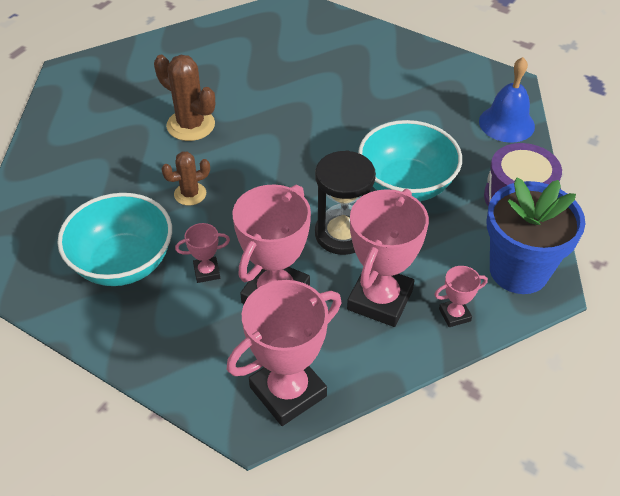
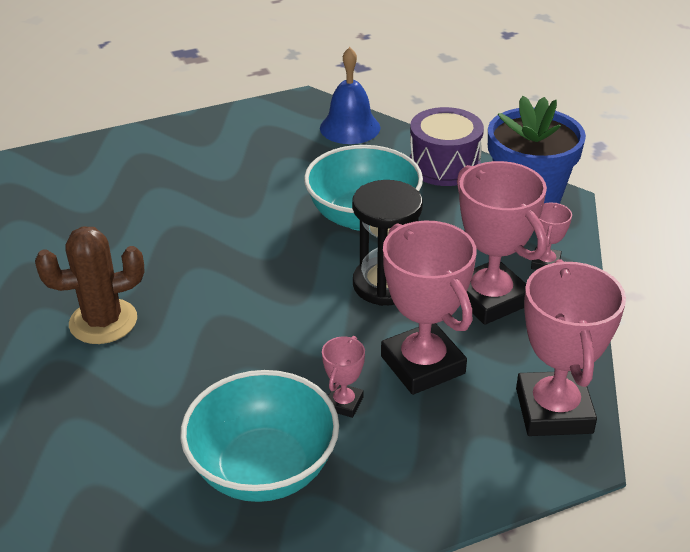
camera: 55 degrees left, 10 degrees down
(190, 194) = (213, 368): brown cactus -> none

